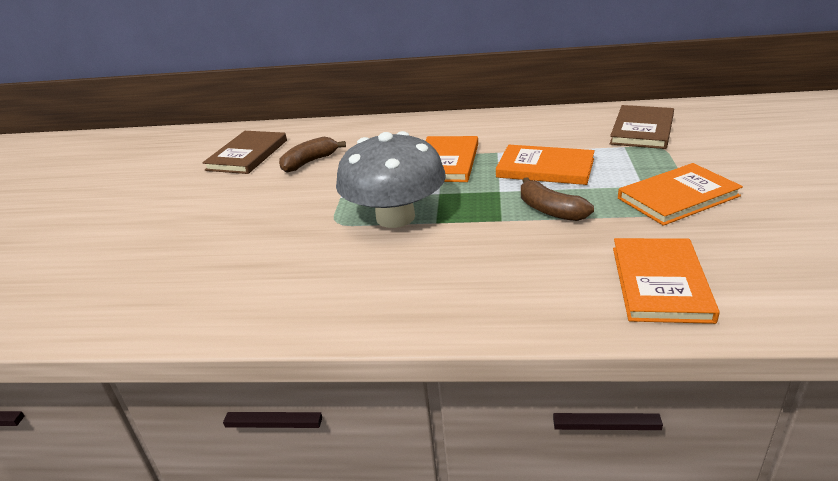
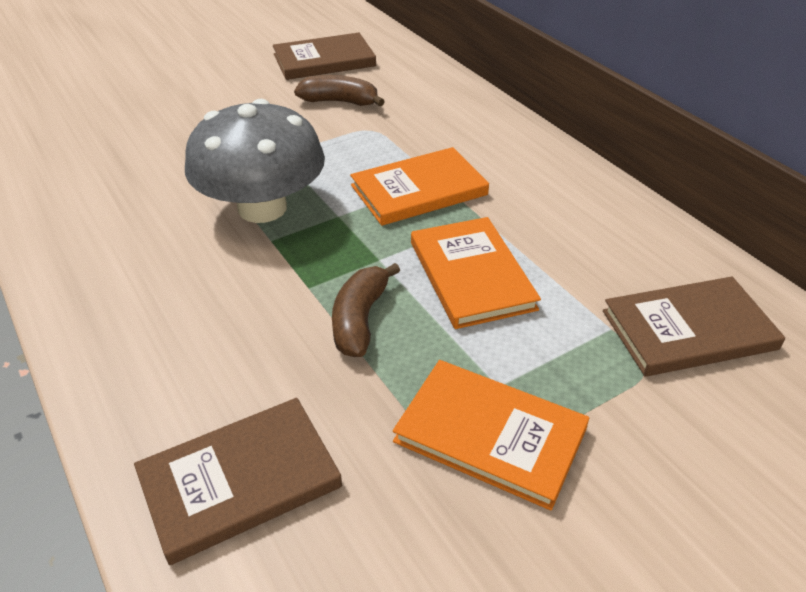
camera: 50 degrees right, 10 degrees up
(660, 283) = (240, 481): orange book -> brown book

